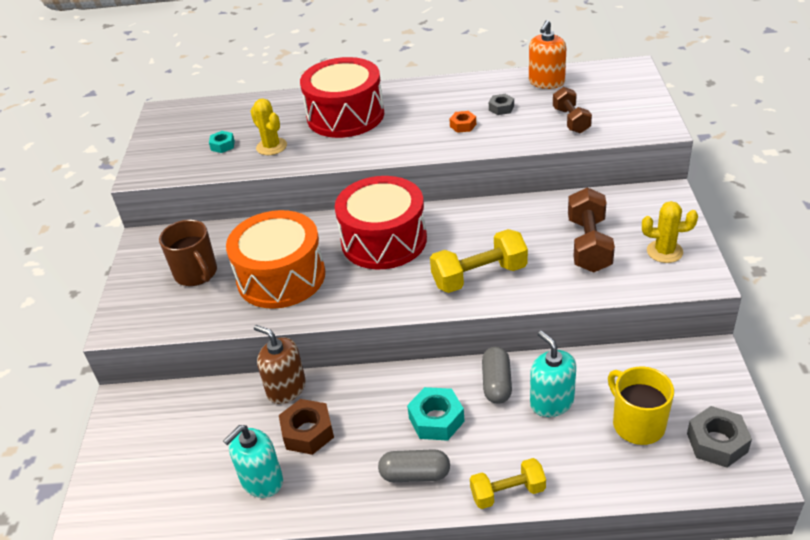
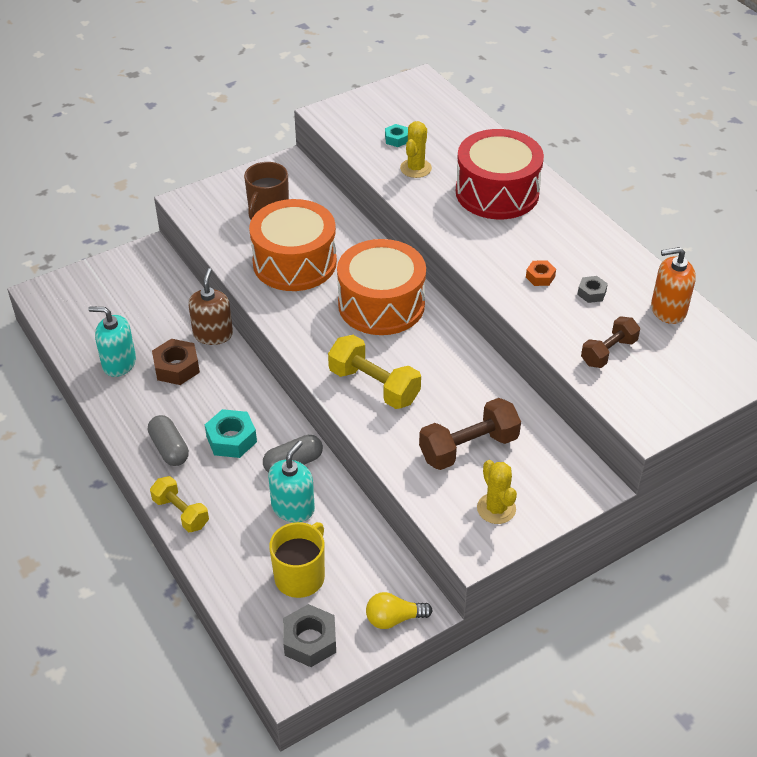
camera: 55 degrees right, 5 degrees up
(384, 240) = (381, 304): red drum -> orange drum
(715, 376) = (394, 619): none -> yellow light bulb

